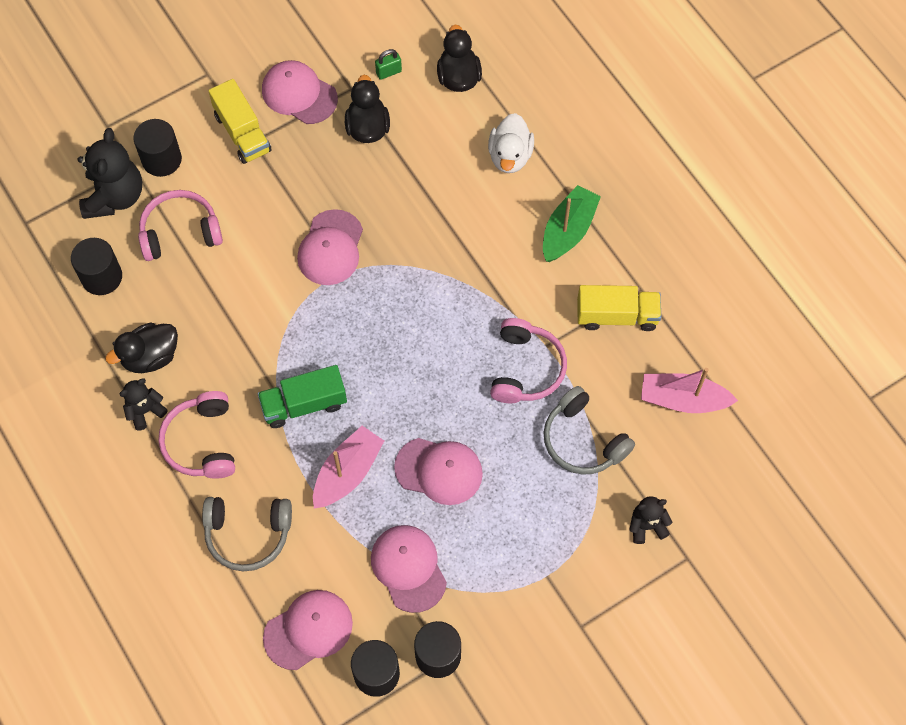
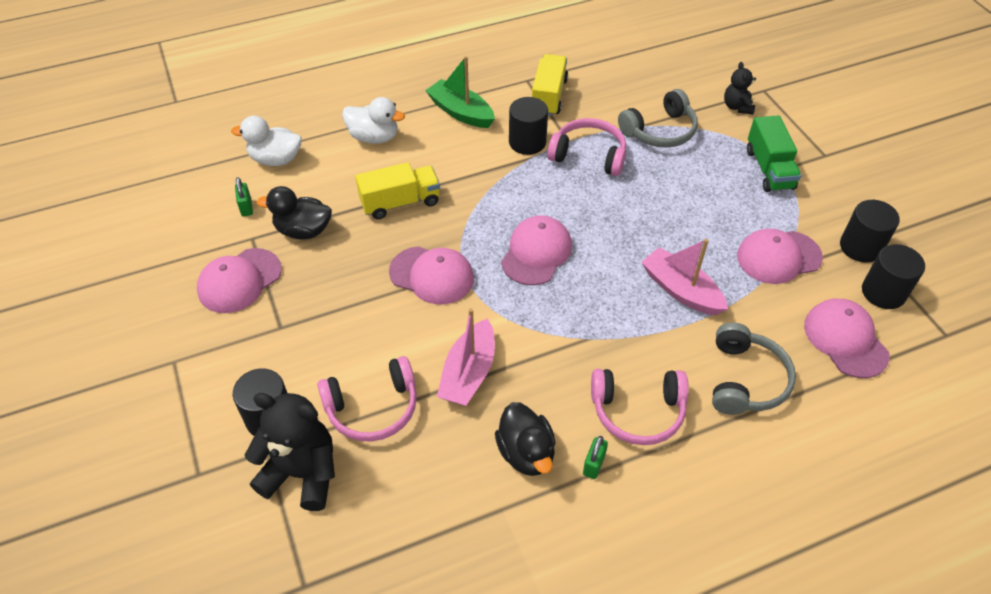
camera: 80 degrees left, 15 degrees down
(101, 277) = (409, 497): black cylinder -> black cylinder (527, 142)
(145, 411) = (594, 464): black teddy bear -> green padlock
(180, 232) = (373, 408): pink headphones -> pink headphones turned 105 degrees counterclockwise
(242, 133) = (266, 335): yellow truck -> yellow truck (400, 202)
(304, 404) = (603, 316): green truck -> green truck (769, 169)
(439, 471) = (682, 224): pink cap -> pink cap (536, 253)
(458, 77) = (276, 159): black duck -> white duck
(683, 399) = (629, 72): pink boat -> pink boat (468, 373)

